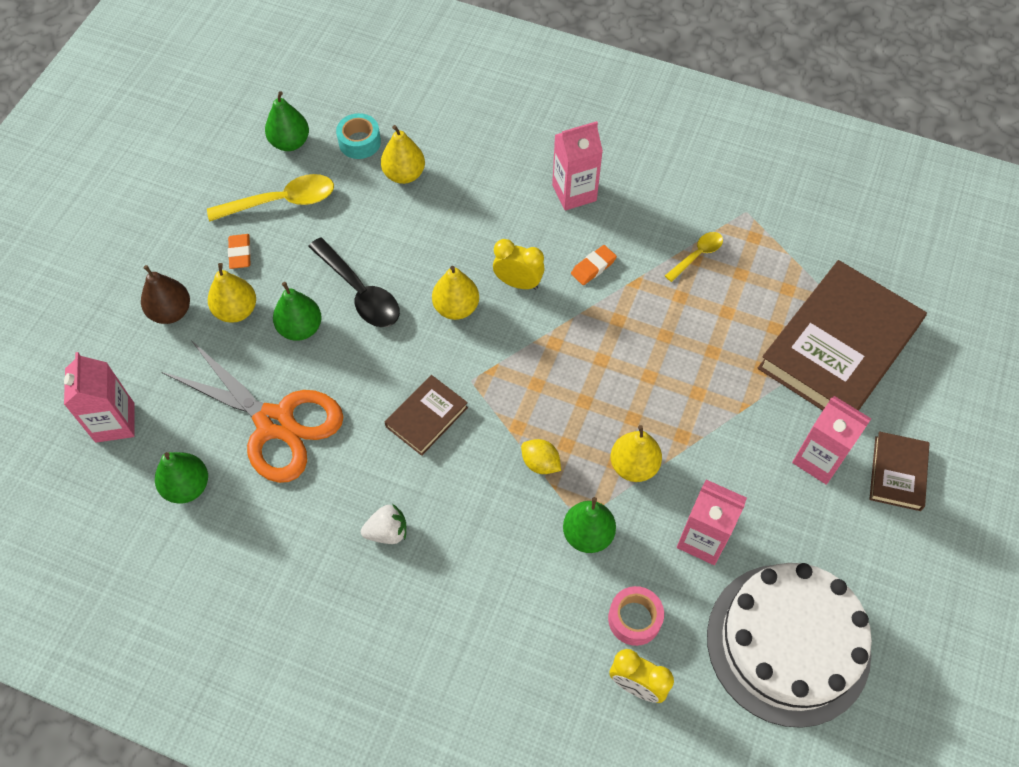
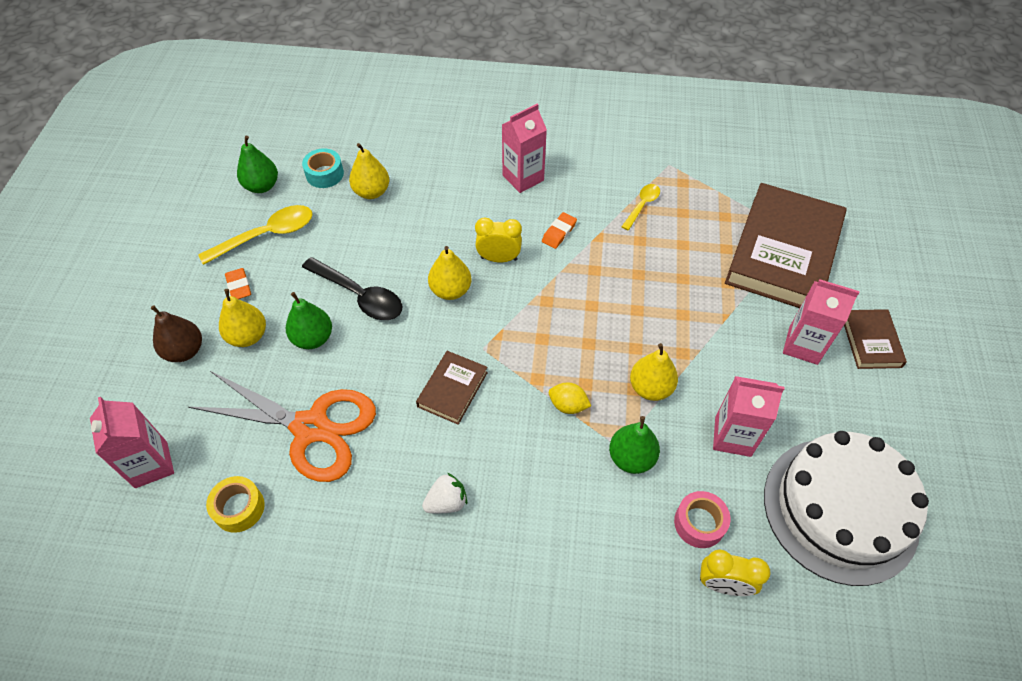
camera: 15 degrees left, 5 degrees down
(187, 486) = (239, 508): green pear -> yellow tape

